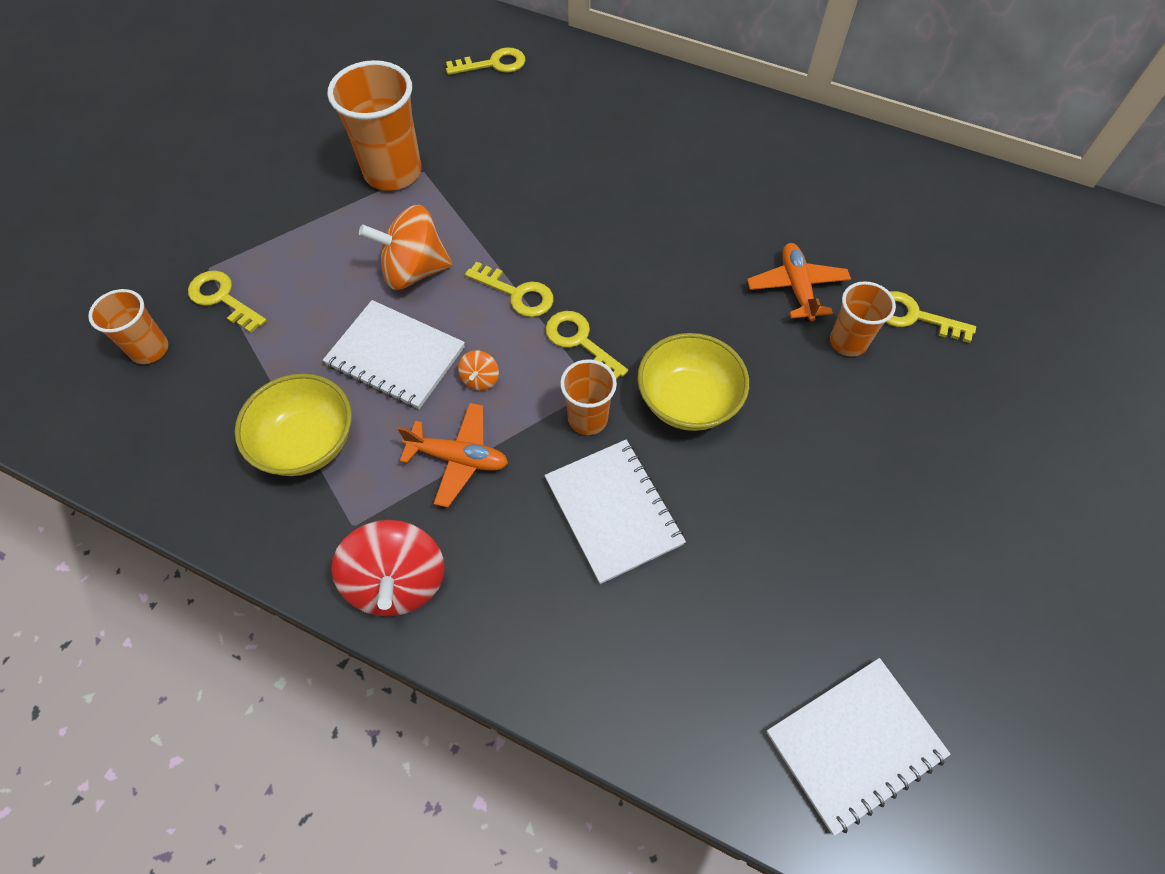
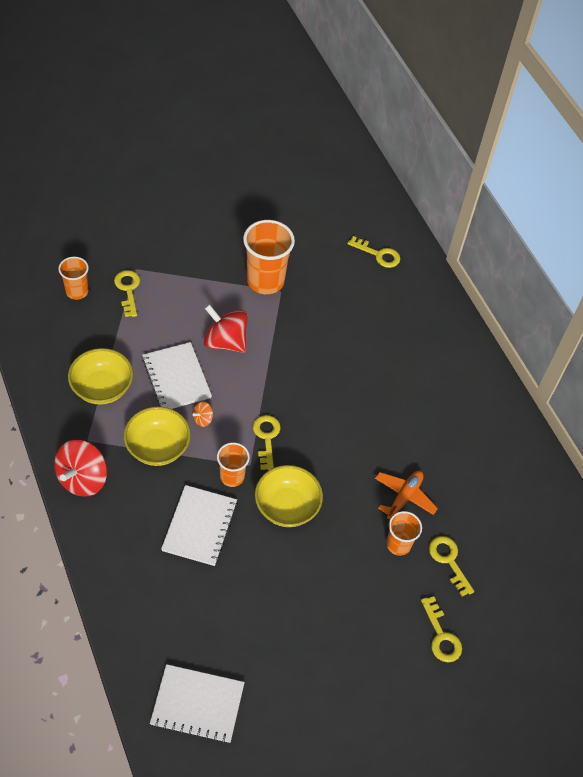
camera: 35 degrees right, 5 degrees down
(414, 270) = (225, 341): orange spinning top -> red spinning top
(458, 458) = (158, 447): orange plane -> yellow bowl
(517, 294) = (261, 391): yellow key -> yellow key (441, 636)

